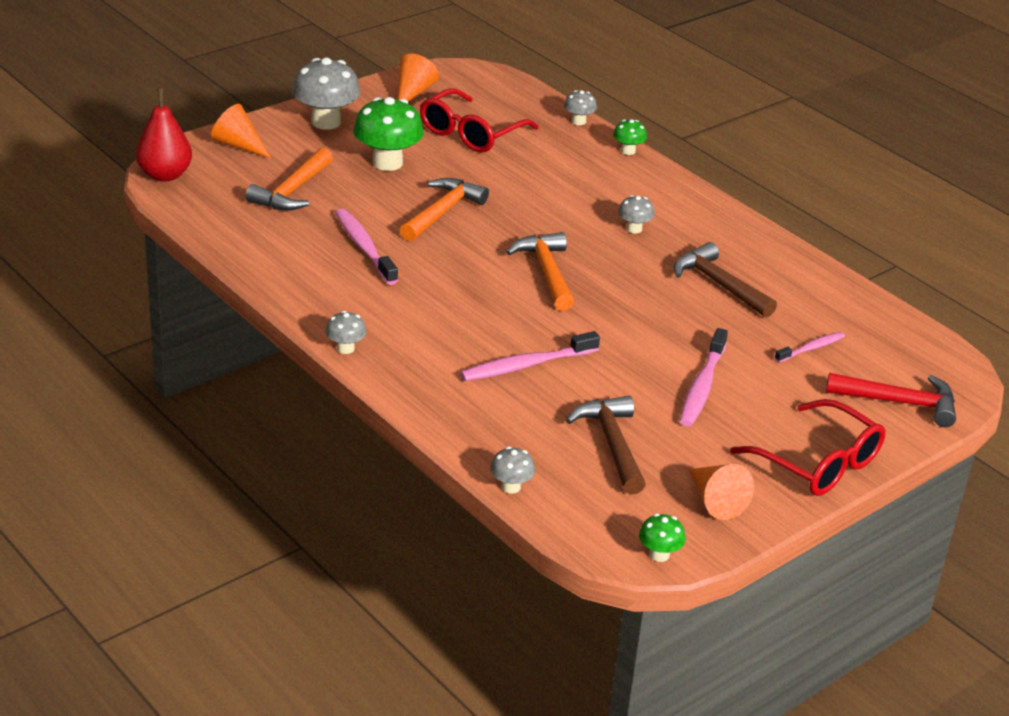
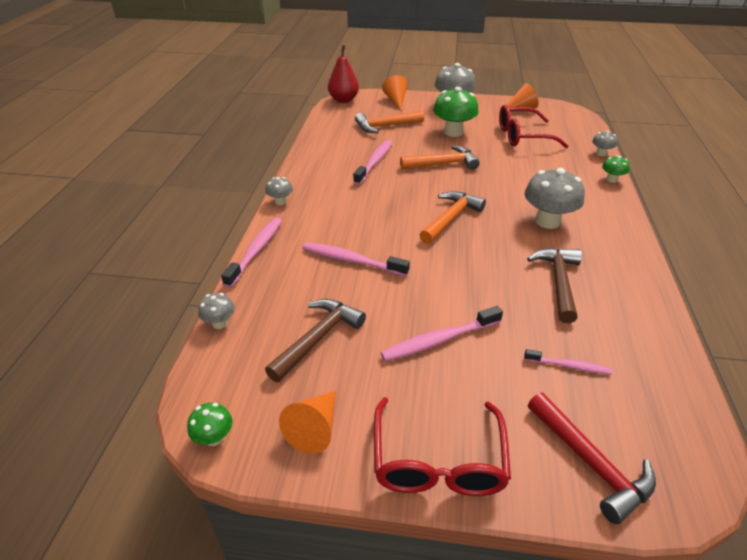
camera: 50 degrees right, 5 degrees up
(420, 411) = (256, 251): none -> pink toothbrush
(634, 229) = (547, 221): grey mushroom -> grey mushroom, size x2.00

